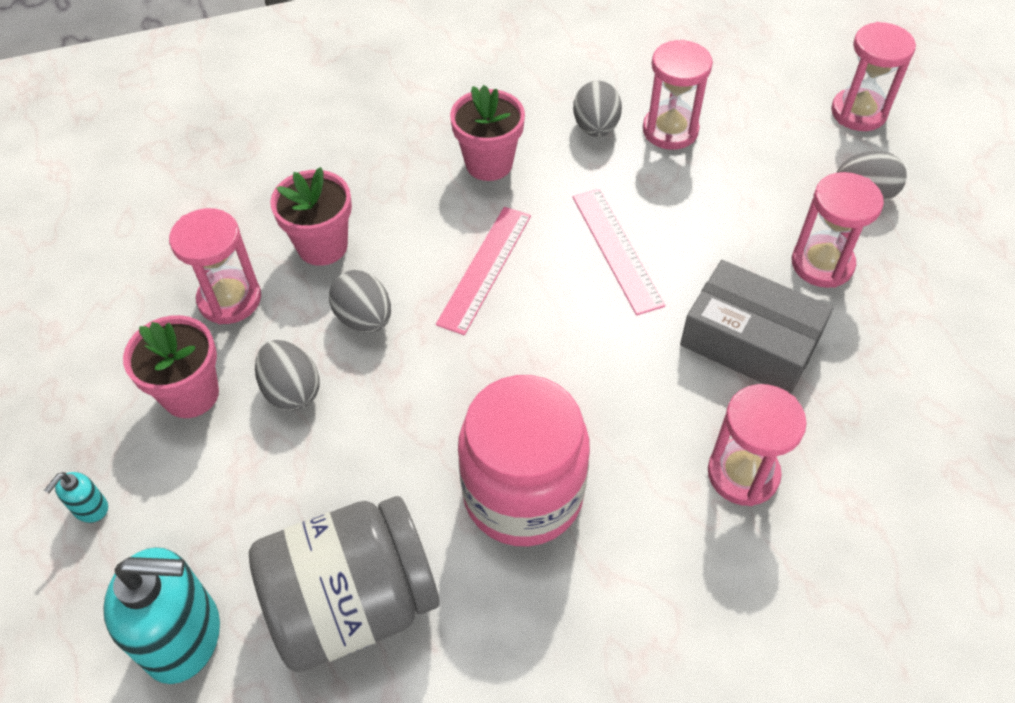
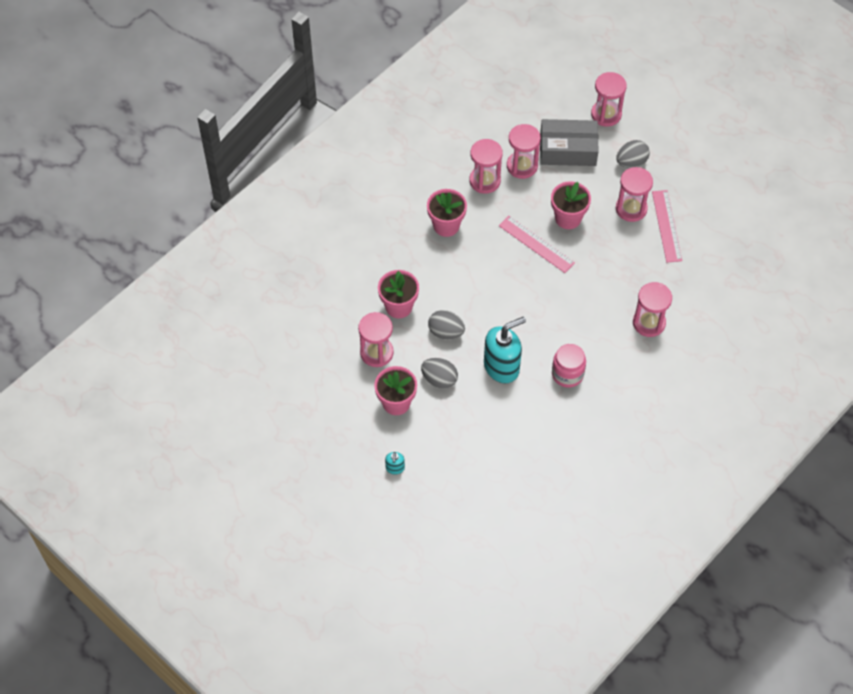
camera: 30 degrees left, 5 degrees up
(183, 637) = (474, 492): turquoise soap dispenser -> turquoise soap dispenser (502, 367)
(353, 603) = (530, 448): grey jar -> none
(485, 268) = (483, 282): pink ruler -> pink ruler (666, 226)
(523, 494) = (567, 374): pink jar -> pink jar, size x0.58
(595, 127) = (485, 181): grey egg -> pink hourglass
(698, 233) = (568, 218): none -> pink flower pot
(750, 341) = (620, 262): grey box -> grey box (568, 149)

